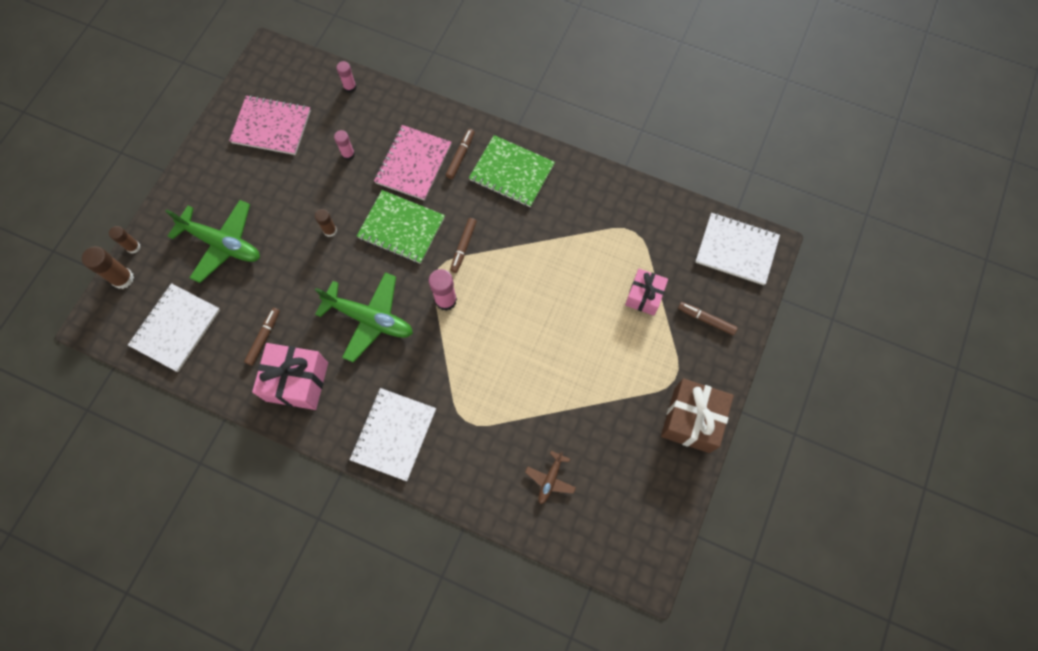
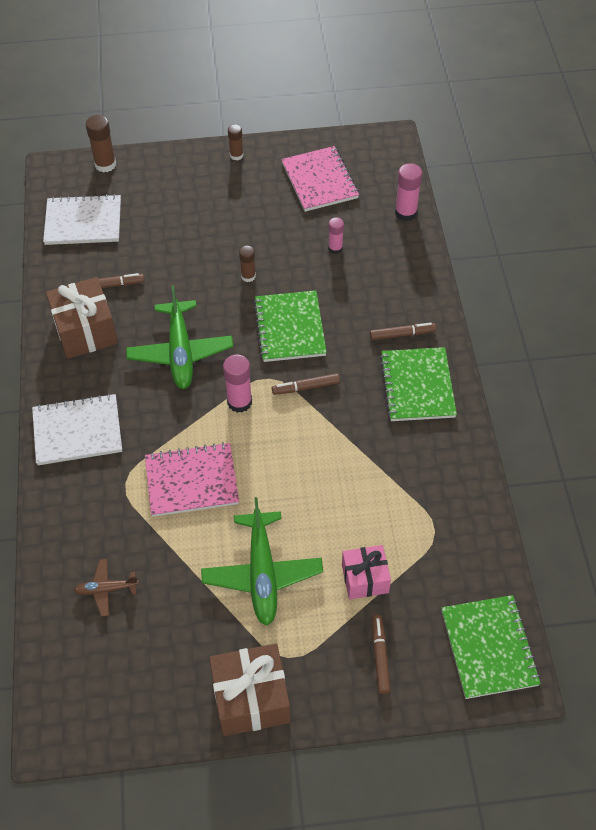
camera: 60 degrees right, 15 degrees down
(133, 247) = (138, 155): brown glue stick -> brown glue stick (236, 155)
(222, 244) = (181, 210): green plane -> green plane (262, 574)
(297, 381) = (85, 331): pink gift -> brown gift
(350, 87) = (405, 213): pink glue stick -> pink glue stick, size x1.57
(413, 164) = (364, 302): pink notebook -> pink notebook (192, 481)
(736, 250) = (489, 647): white notebook -> green notebook

